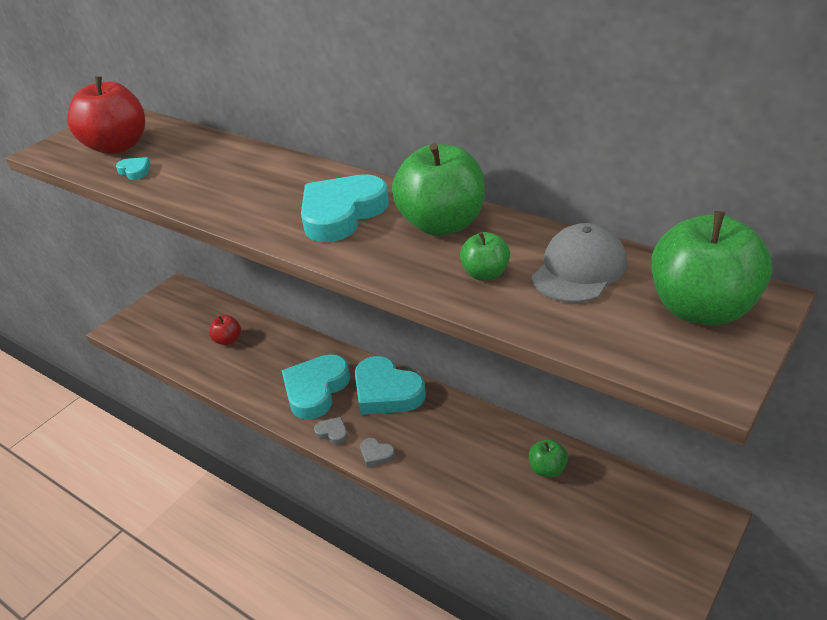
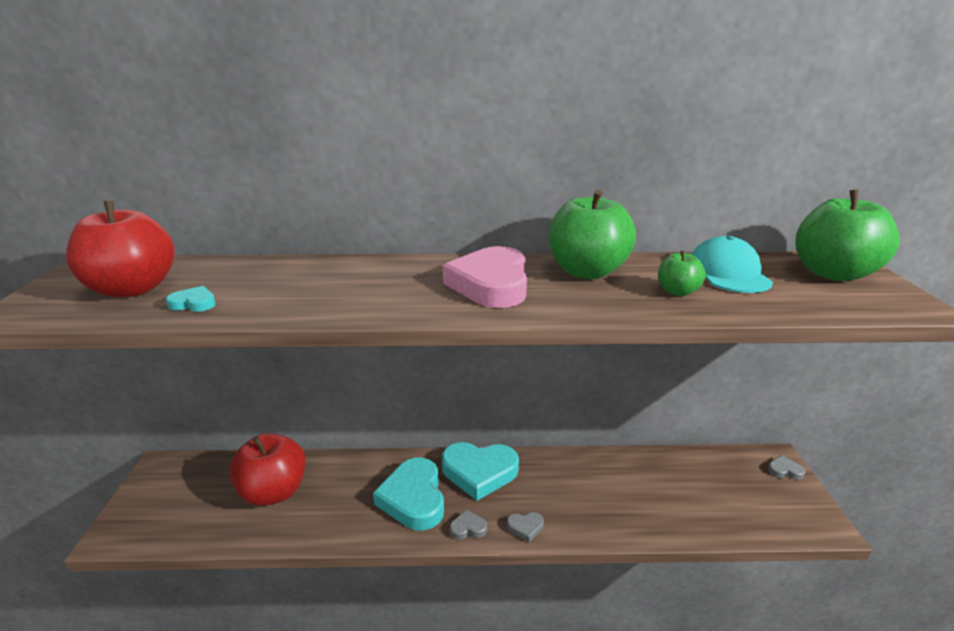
camera: 40 degrees left, 10 degrees down
(228, 340) = (274, 492): red apple -> red apple, size x2.03
(342, 214) = (491, 284): turquoise heart -> pink heart
(547, 469) = (658, 475): green apple -> none
(579, 269) = (728, 273): grey cap -> turquoise cap
(698, 532) = (784, 470): none -> grey heart

